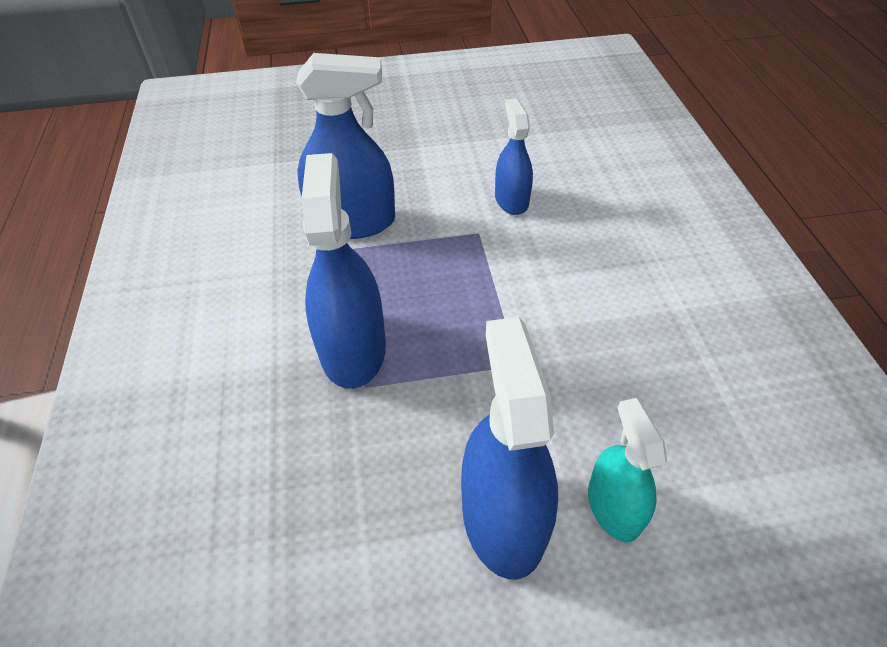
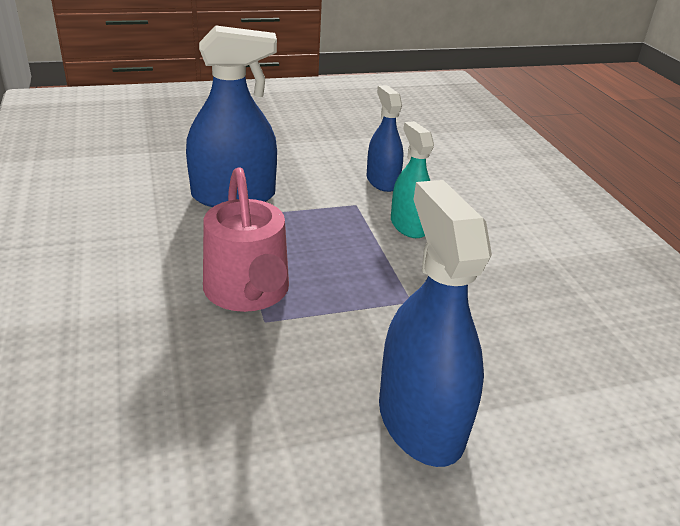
camera: 10 degrees left, 15 degrees down
(353, 349) = (248, 292): blue spray bottle -> pink watering can
(613, 507) = (524, 407): turquoise spray bottle -> turquoise spray bottle (408, 225)

